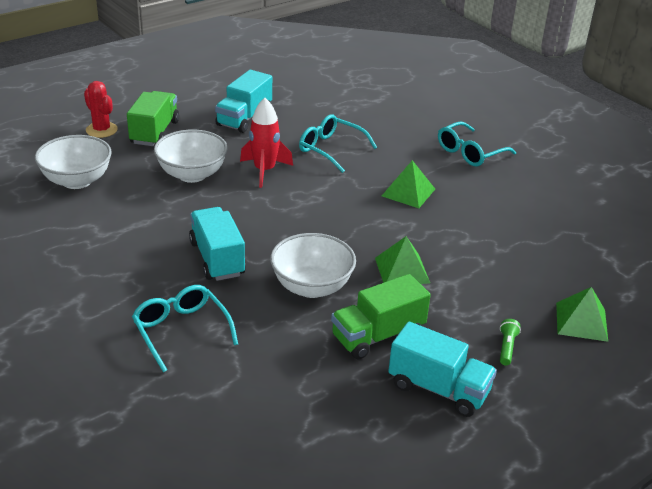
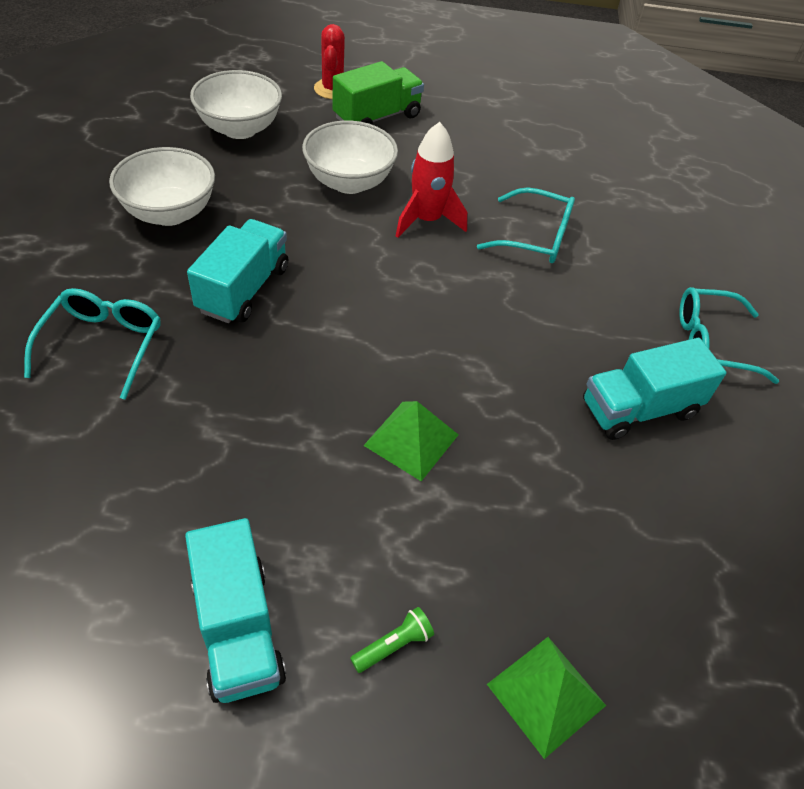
camera: 40 degrees right, 15 degrees up
(244, 118) = (488, 149): turquoise truck -> turquoise truck (639, 409)
(312, 287) = (287, 388): white bowl -> white bowl (170, 213)
(331, 149) = (535, 237): turquoise glasses -> turquoise glasses turned 120 degrees clockwise
(377, 335) = (270, 501): green truck -> none
(408, 192) = (556, 346): green pyramid -> none

